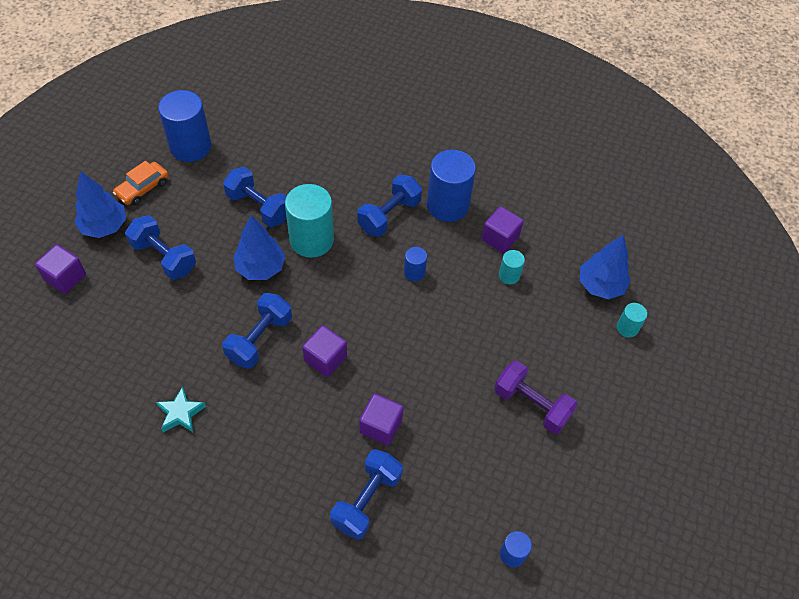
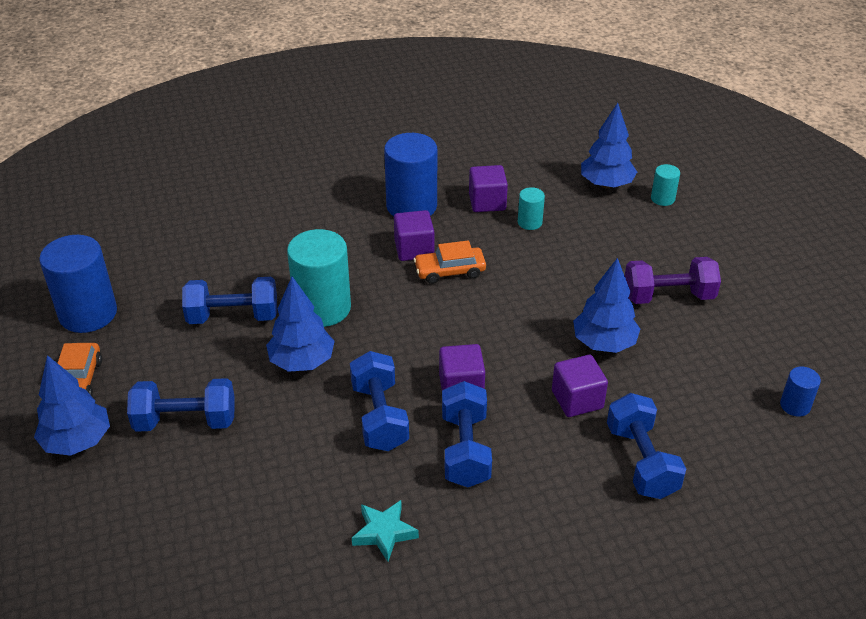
camera: 40 degrees left, 15 degrees down
(65, 277) = (90, 516): purple cube -> purple cube (414, 249)
(389, 215) = (370, 245): blue dumbbell -> blue dumbbell (465, 449)
(414, 272) = (450, 271): blue cylinder -> orange car
(445, 402) = (604, 343): none -> blue tree

